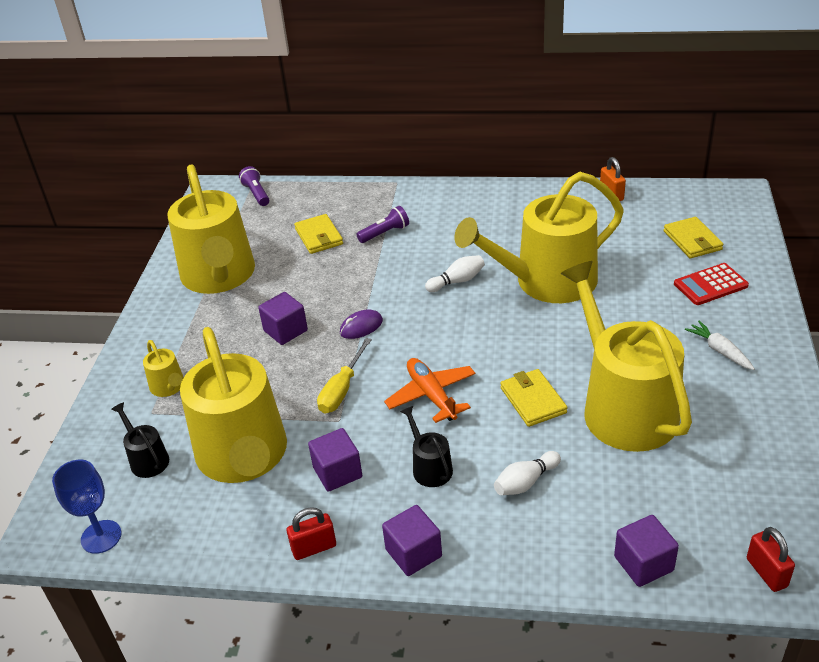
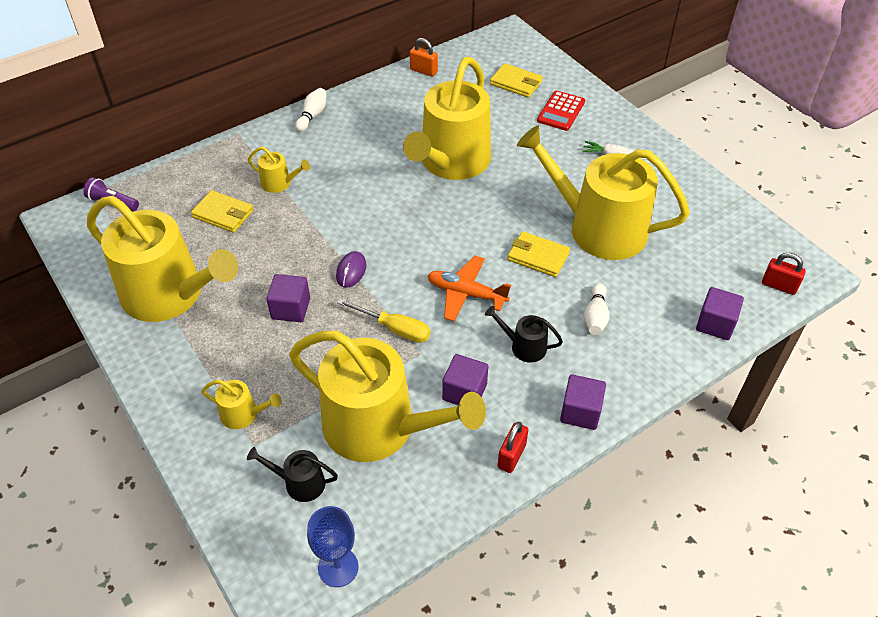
camera: 45 degrees left, 10 degrees up
(342, 389) = (394, 328): yellow screwdriver -> yellow screwdriver turned 45 degrees counterclockwise
(385, 233) = (279, 183): purple flashlight -> yellow watering can
(457, 281) = (385, 195): white bowling pin -> white bowling pin (312, 116)

